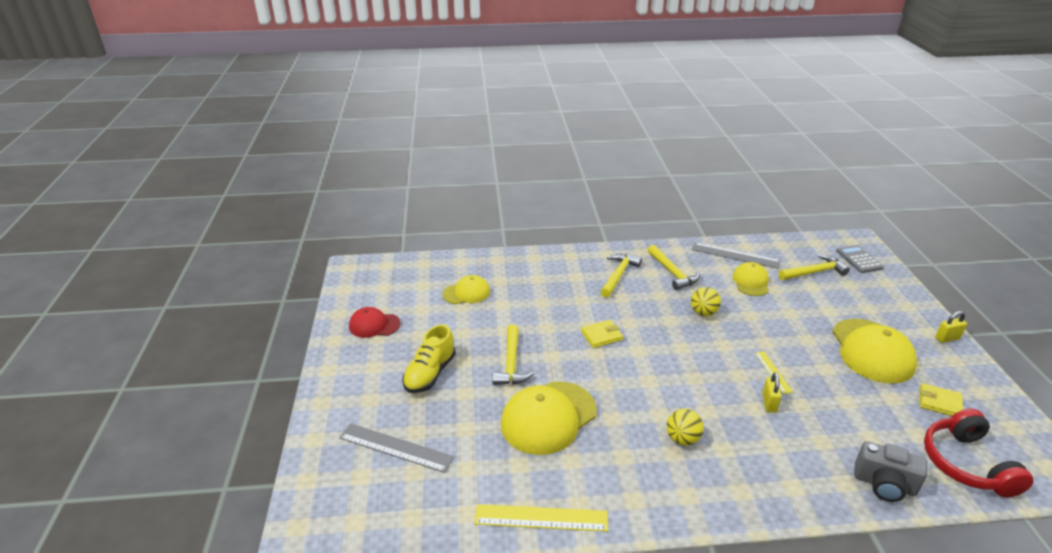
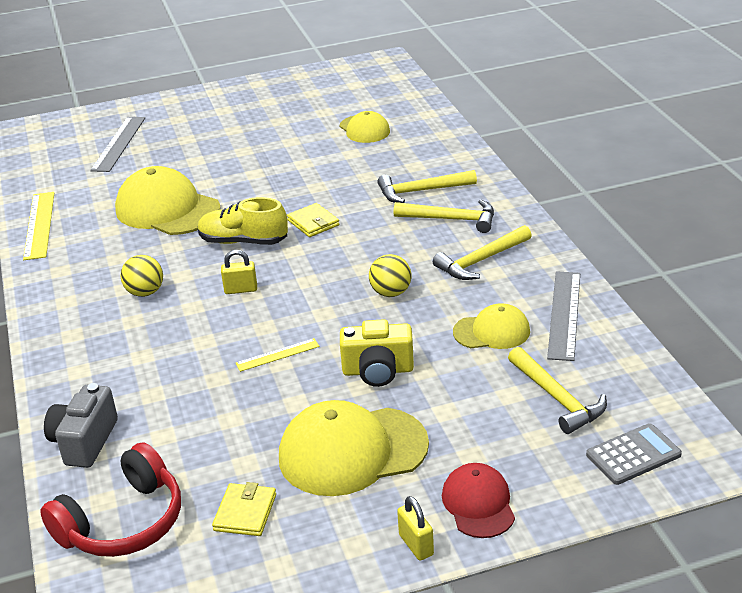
camera: 80 degrees right, 0 degrees up
(374, 325) = (288, 95): red cap -> red cap (478, 504)
(430, 373) = (220, 138): yellow shoe -> yellow shoe (243, 241)
(511, 363) = (248, 176): yellow hammer -> yellow hammer (421, 191)
(769, 403) = (215, 352): yellow padlock -> yellow padlock (241, 290)
(791, 330) = (378, 371): none -> yellow camera
(966, 464) = (123, 522): red headphones -> red headphones turned 150 degrees clockwise

